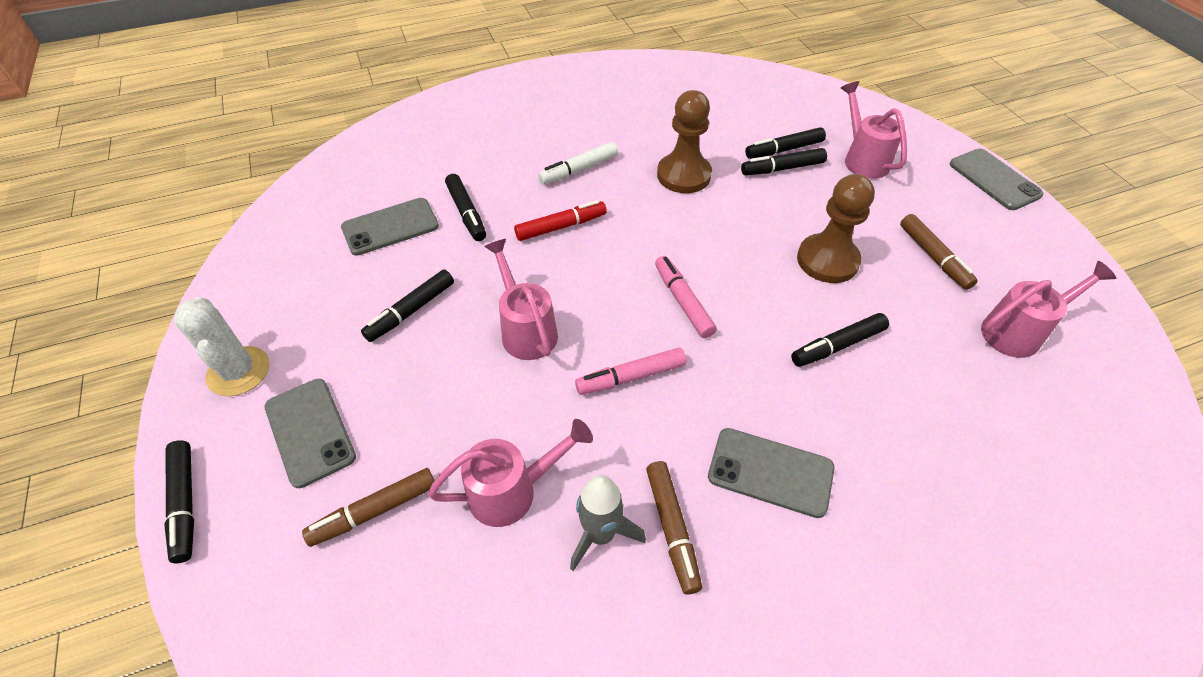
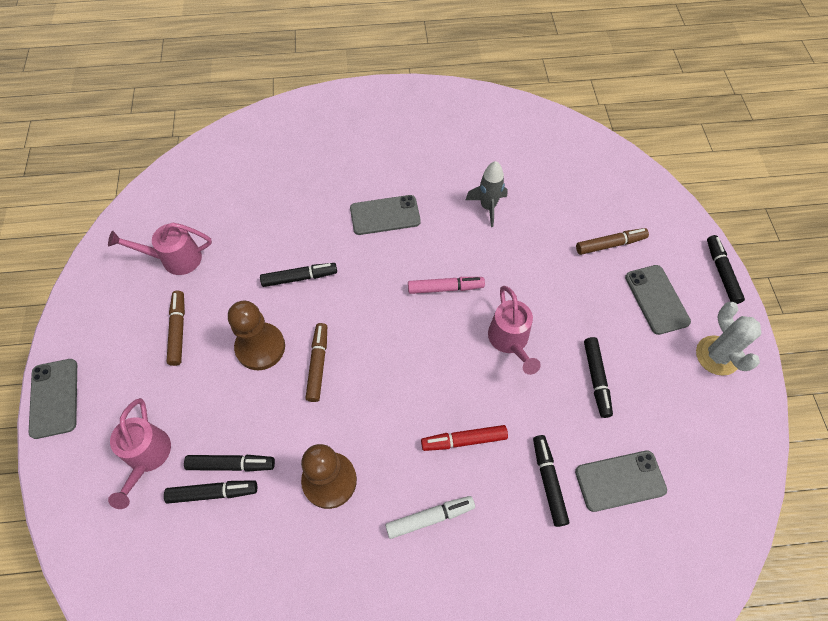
camera: 165 degrees left, 10 degrees up
(411, 311) = (596, 379): black marker -> black marker turned 120 degrees clockwise
(512, 491) = (532, 237): pink watering can -> none
(672, 529) = (449, 201): brown marker -> brown marker (318, 364)
(683, 301) = (388, 337): pink marker -> none
(770, 472) = (385, 215): grey phone -> grey phone turned 45 degrees counterclockwise

